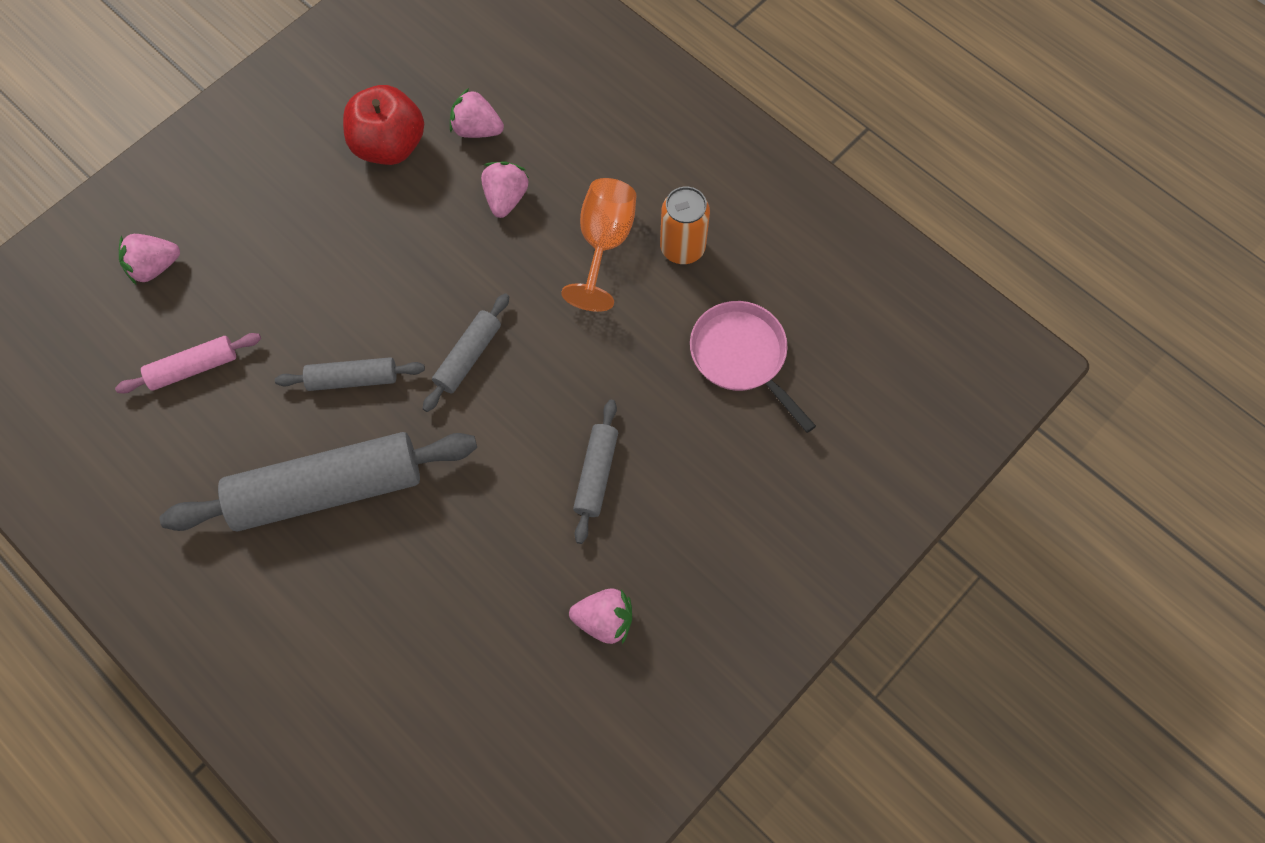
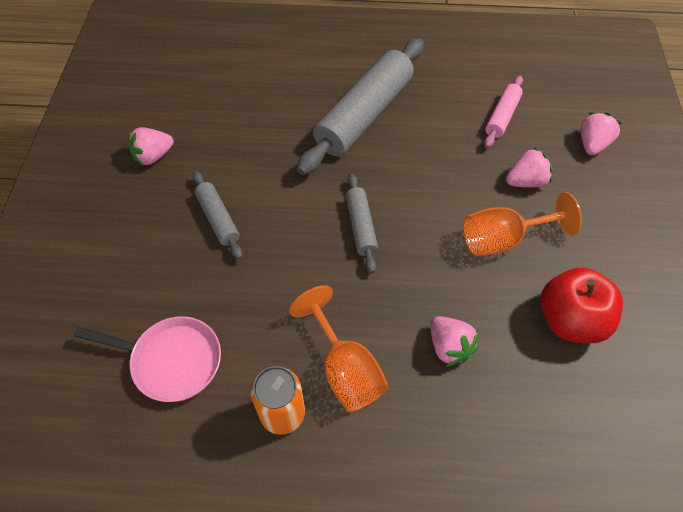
camera: 140 degrees right, 10 degrees down
(352, 379) = (413, 169): grey rolling pin -> none
(358, 245) = (503, 239): none -> orange goblet
(477, 129) = (529, 385): pink strawberry -> pink strawberry (525, 181)

